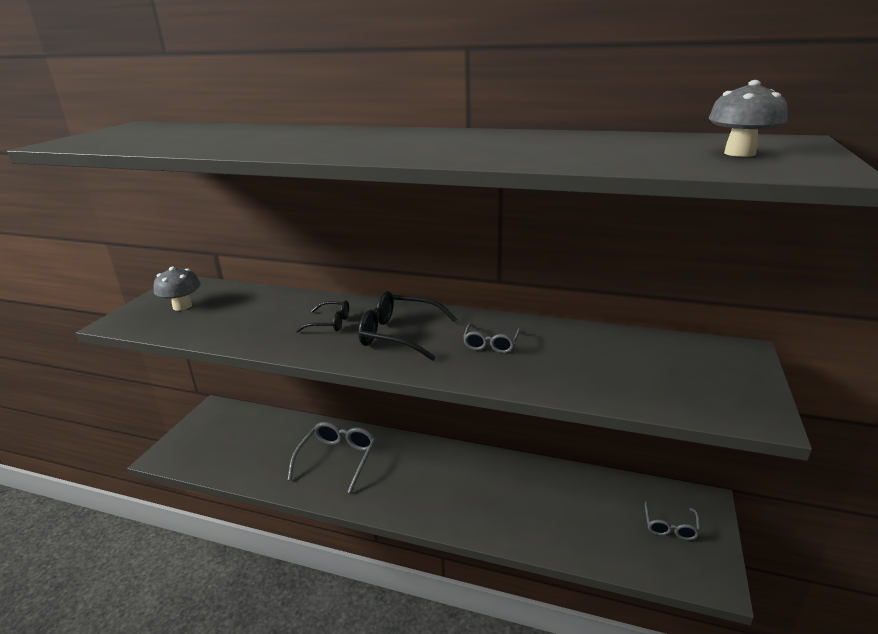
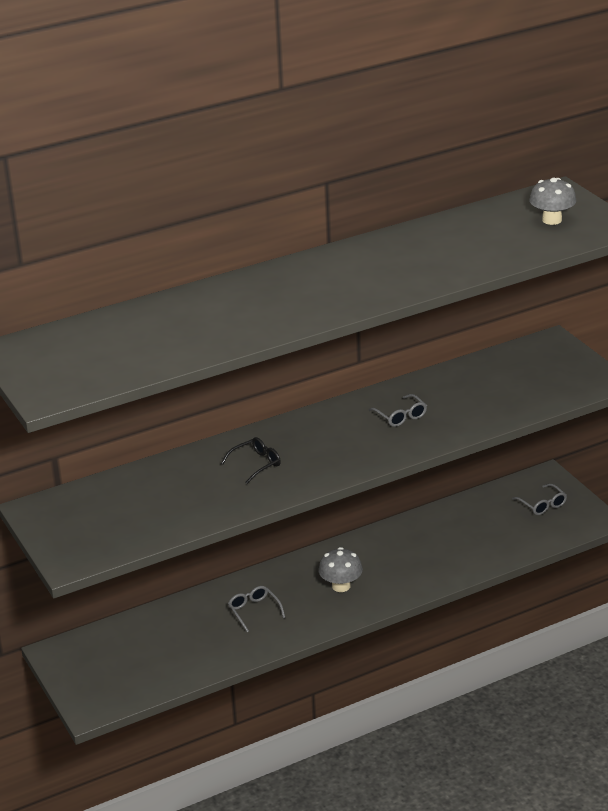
camera: 45 degrees left, 5 degrees up
(182, 306) = (92, 521): grey mushroom -> grey mushroom (341, 586)
(337, 459) = (254, 611): grey glasses -> grey glasses, size x0.58
(399, 335) = (326, 444): black glasses -> none

